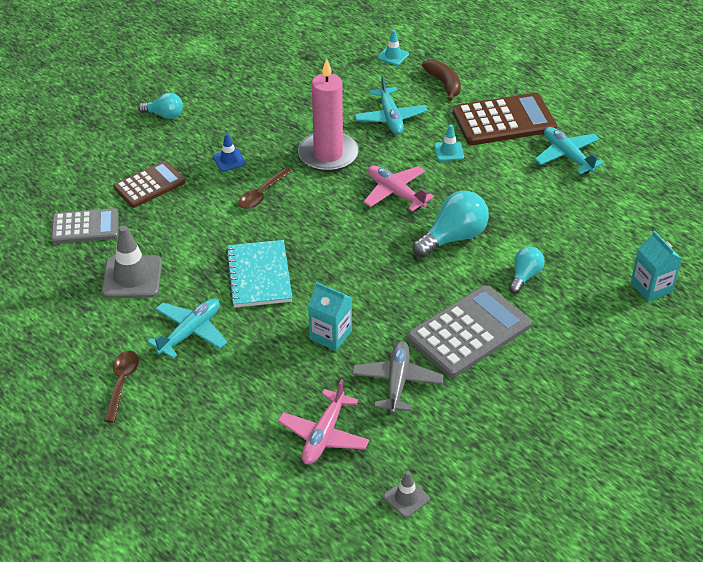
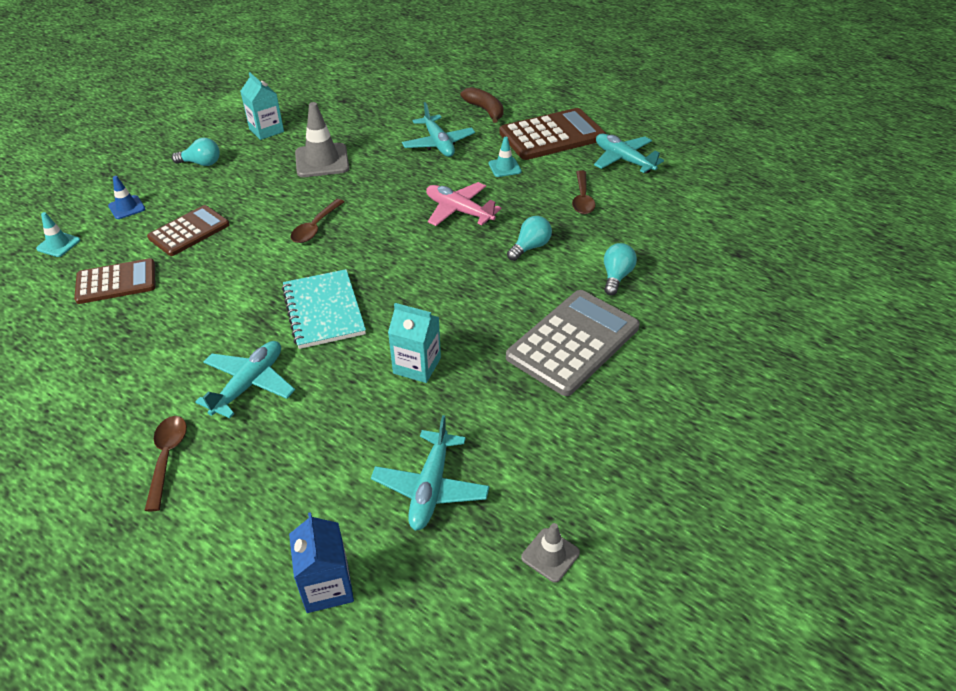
camera: 10 degrees left, 0 degrees up
(85, 227) = (116, 282): grey calculator -> brown calculator
(132, 277) = (174, 330): grey traffic cone -> grey traffic cone (322, 161)
(229, 160) = (275, 198): blue traffic cone -> blue traffic cone (127, 207)
(234, 494) = (327, 586): none -> blue carton
(324, 435) = (431, 487): pink plane -> turquoise plane
(328, 155) = (381, 183): pink candle -> none
(393, 56) = (429, 91): turquoise traffic cone -> turquoise traffic cone (58, 244)
(397, 382) = (505, 410): grey plane -> none
(453, 237) = (530, 247): turquoise light bulb -> turquoise light bulb, size x0.59
(515, 193) = (582, 199): none -> brown spoon
(651, 287) = (750, 272): turquoise carton -> turquoise carton (266, 130)

